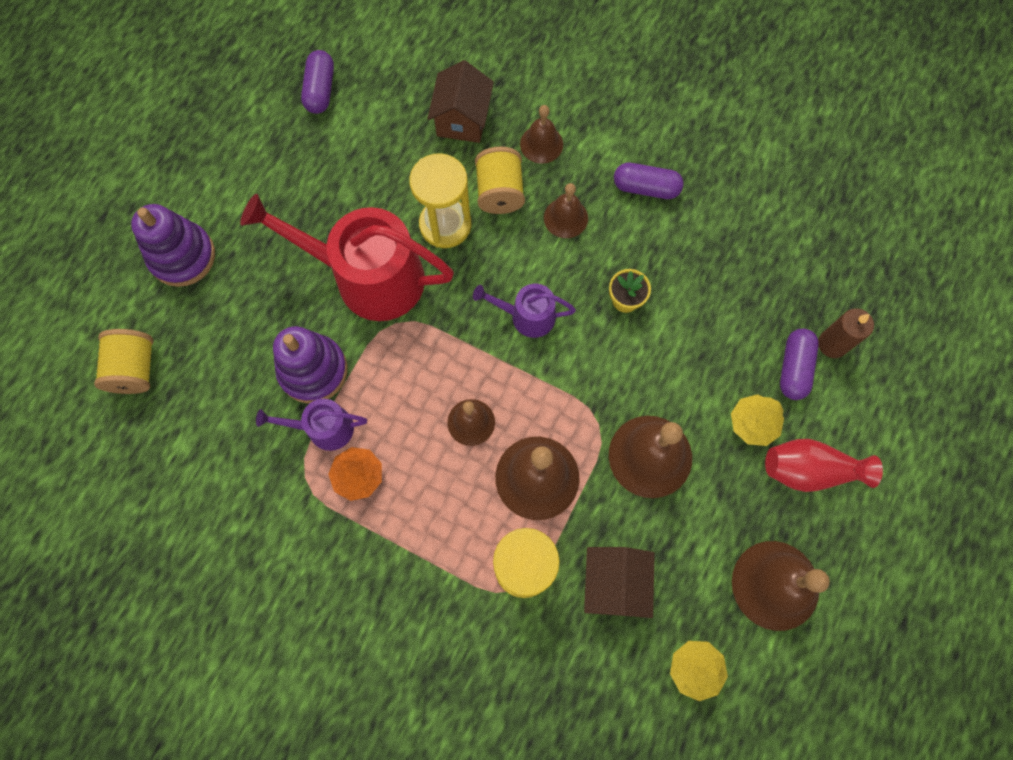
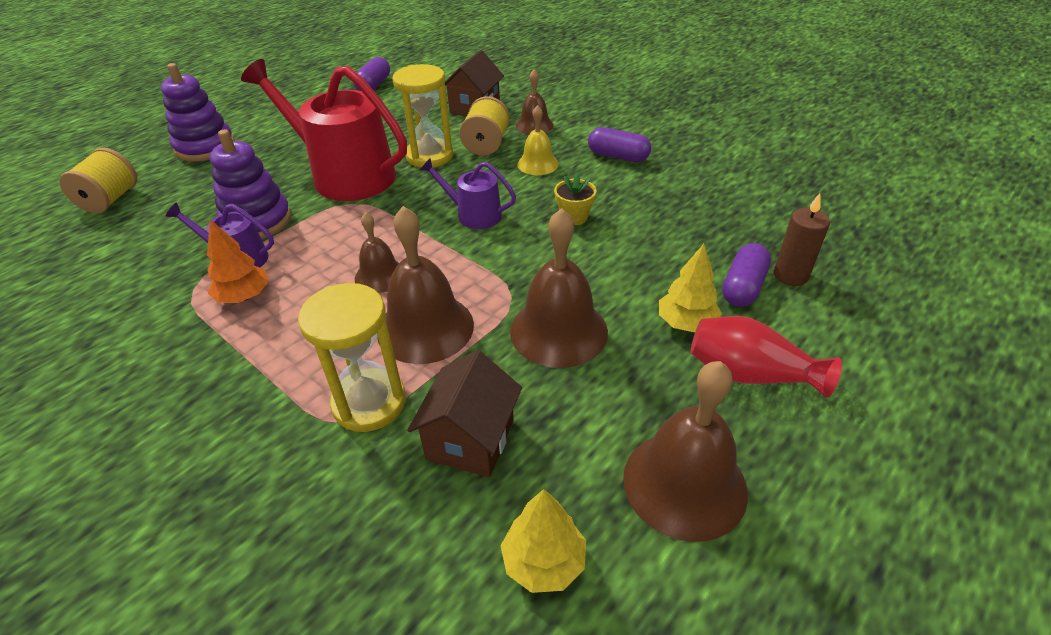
camera: 15 degrees right, 30 degrees down
(565, 218) = (537, 164): brown bell -> yellow bell

